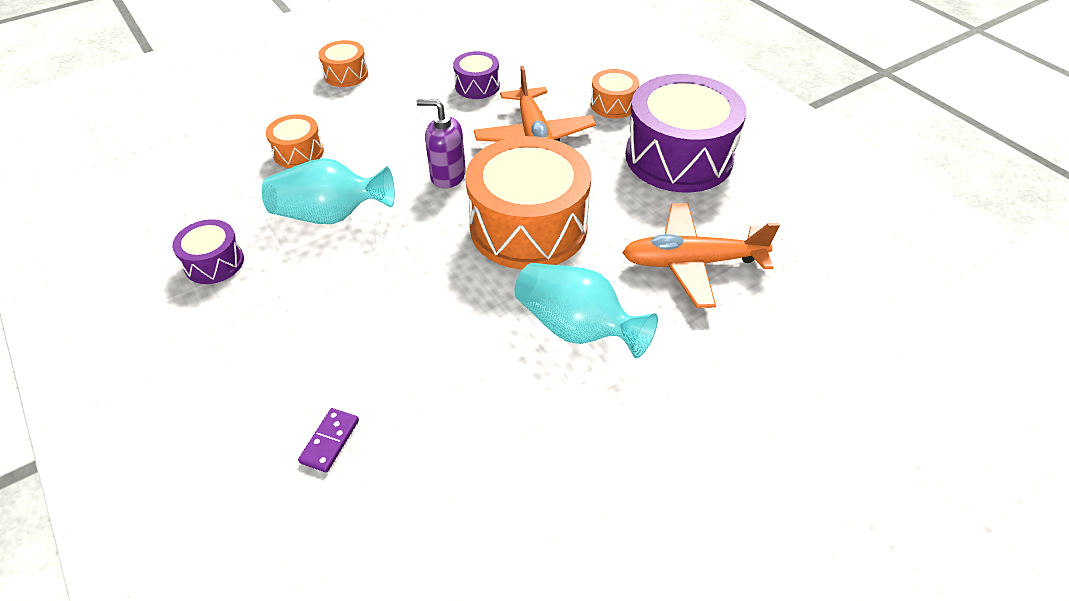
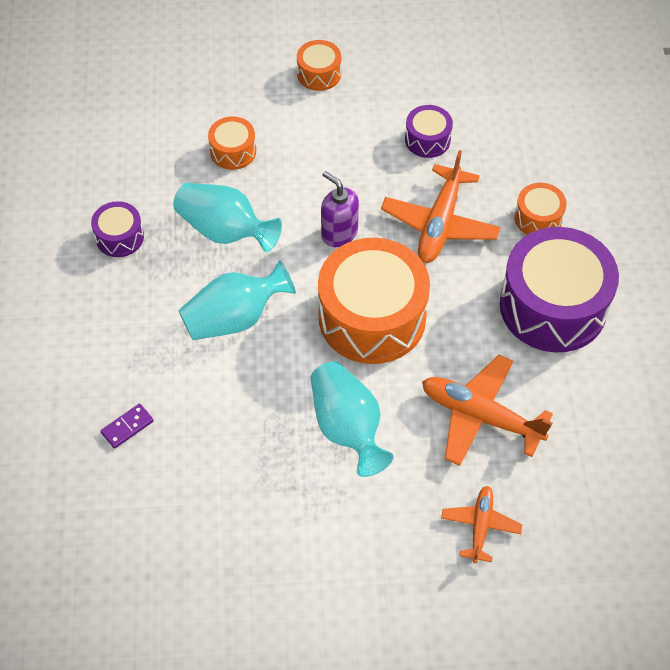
camera: 30 degrees right, 10 degrees up
(389, 283) = (234, 318): none -> turquoise vase
(773, 354) = (480, 526): none -> orange plane

